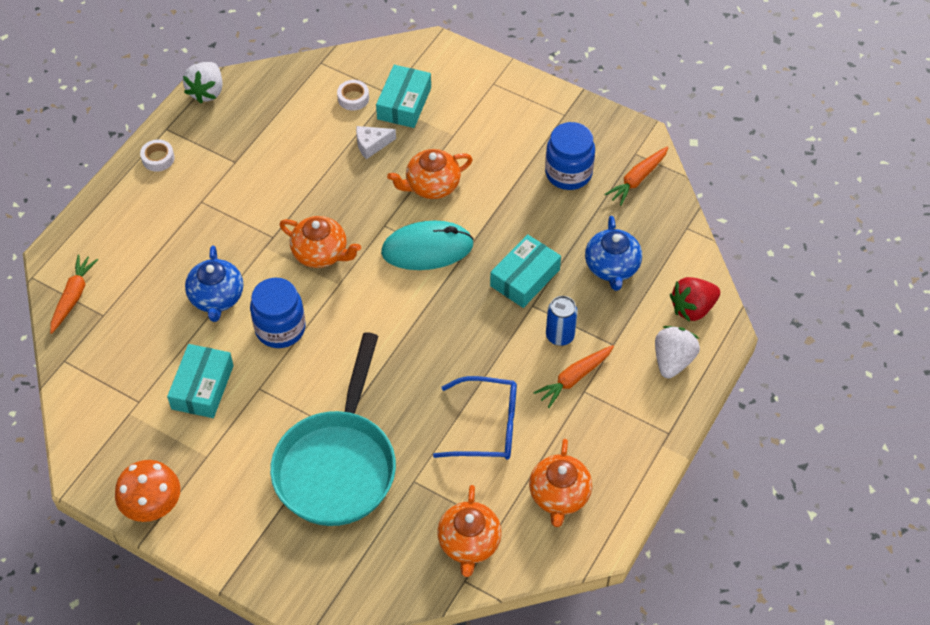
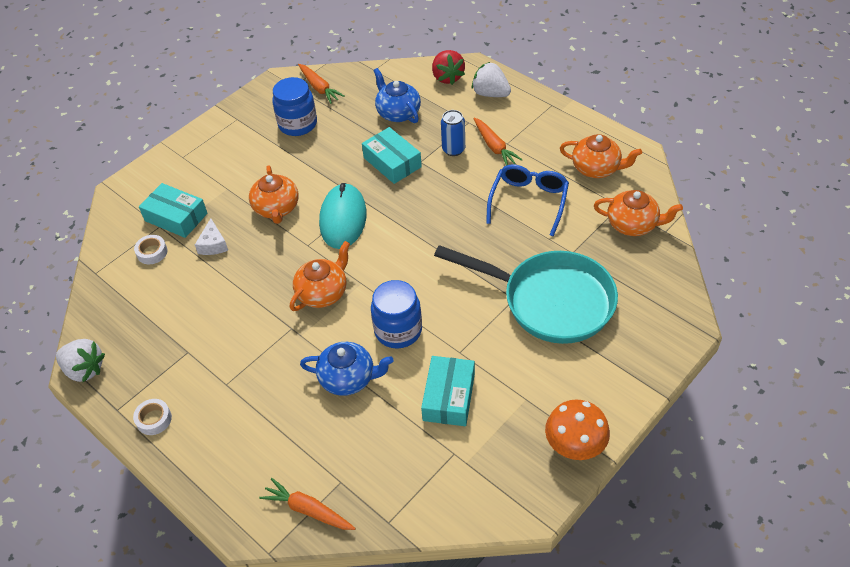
camera: 75 degrees left, 5 degrees down
(202, 387) = (449, 397): turquoise box -> turquoise box turned 75 degrees clockwise
(612, 267) = (398, 113): blue teapot -> blue teapot turned 135 degrees counterclockwise

